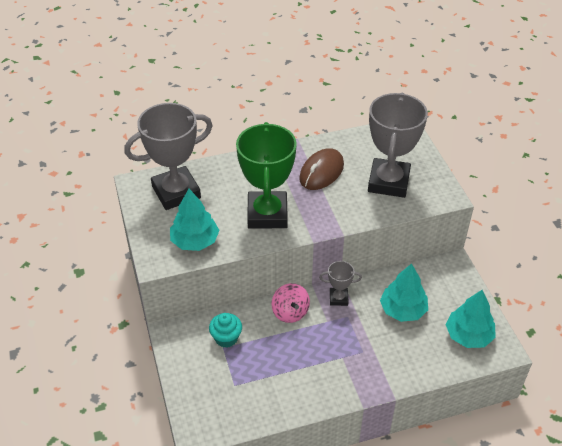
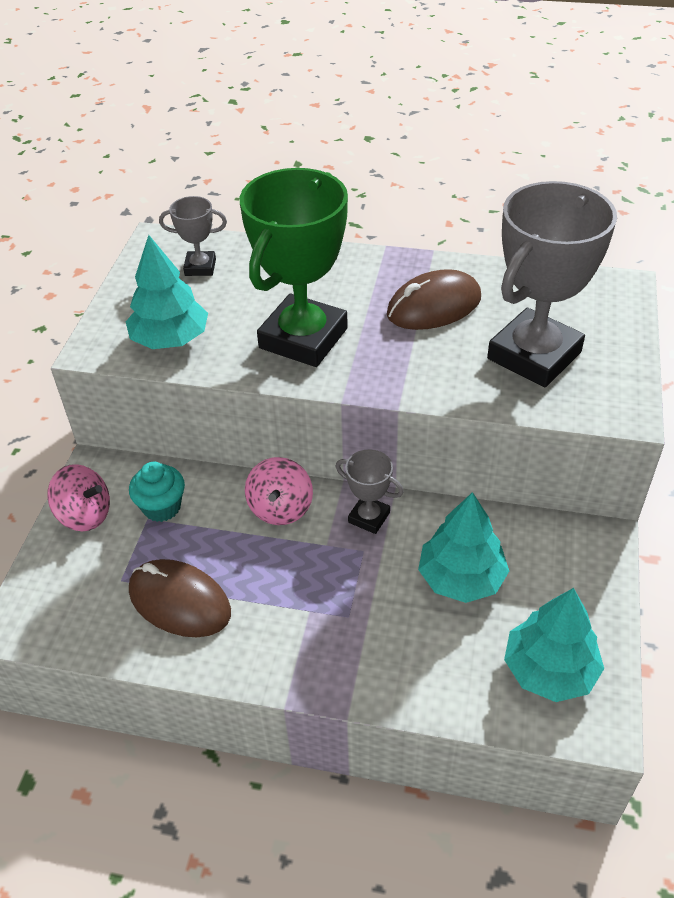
camera: 30 degrees right, 0 degrees up
(176, 192) = (200, 267): grey trophy -> grey trophy, size x0.46
(186, 360) = (85, 514): none -> pink spinning top
(274, 382) = (179, 602): none -> brown mouse

